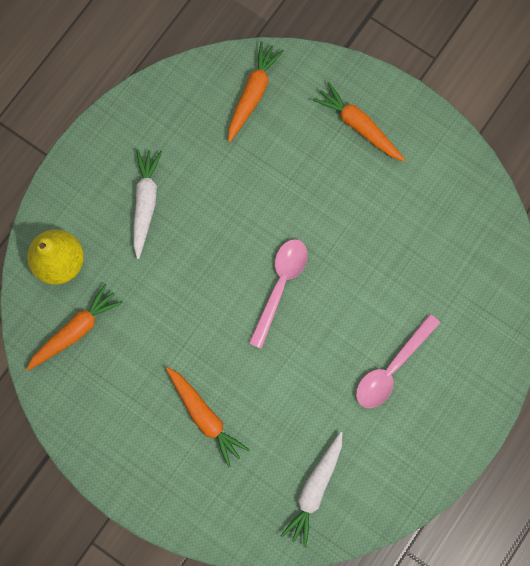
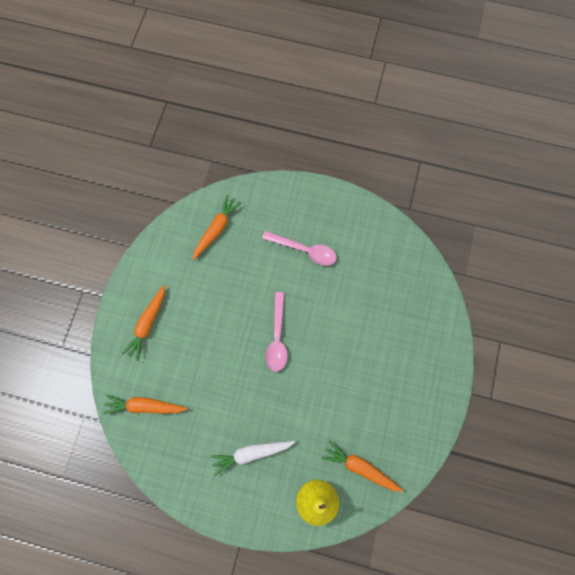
camera: 110 degrees left, 5 degrees down
(205, 416) = (381, 355): orange carrot -> orange carrot (216, 229)
(280, 286) = (277, 337): pink spoon -> pink spoon turned 90 degrees counterclockwise
(314, 489) = (397, 271): white carrot -> none

